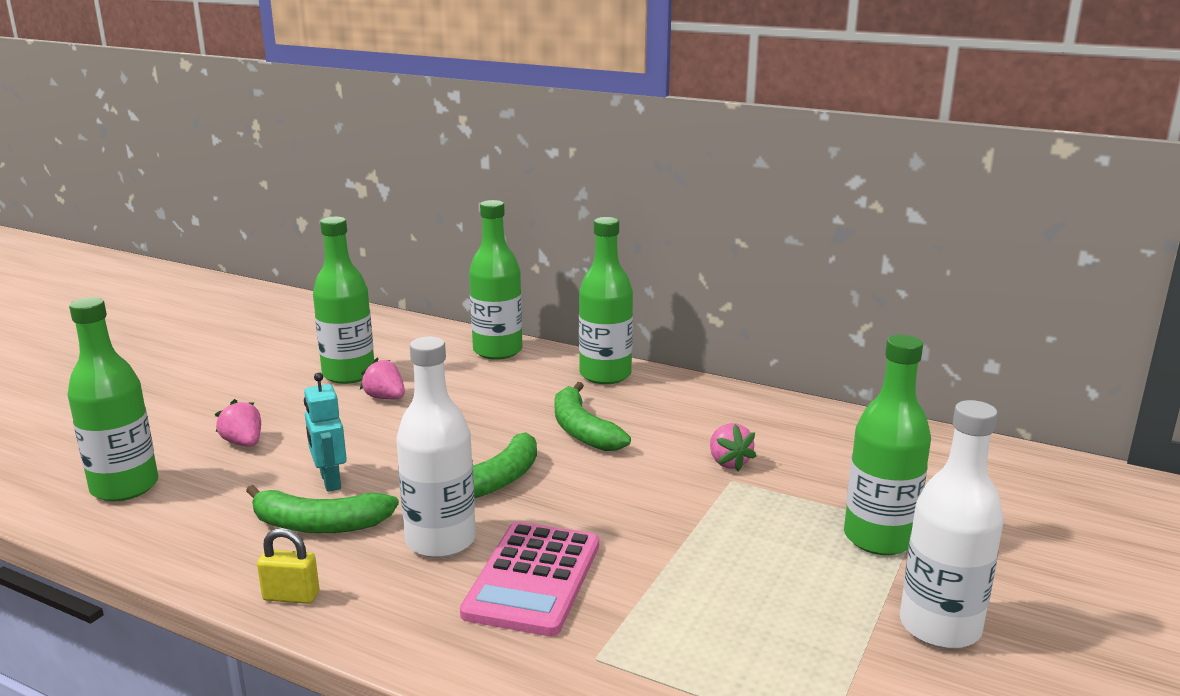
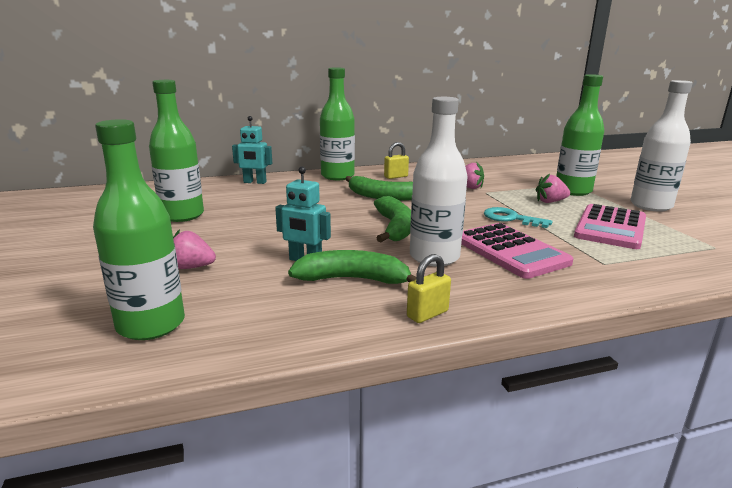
camera: 45 degrees left, 0 degrees up
(319, 524) = (353, 279): green banana -> green banana turned 135 degrees counterclockwise
(385, 398) = (238, 217): pink strawberry -> pink strawberry (550, 202)
(497, 351) = (255, 182): green bottle -> turquoise robot
(654, 537) = (511, 218): none -> turquoise key
(674, 403) = (396, 177): none -> yellow padlock
(755, 622) = (610, 227): none -> pink calculator

